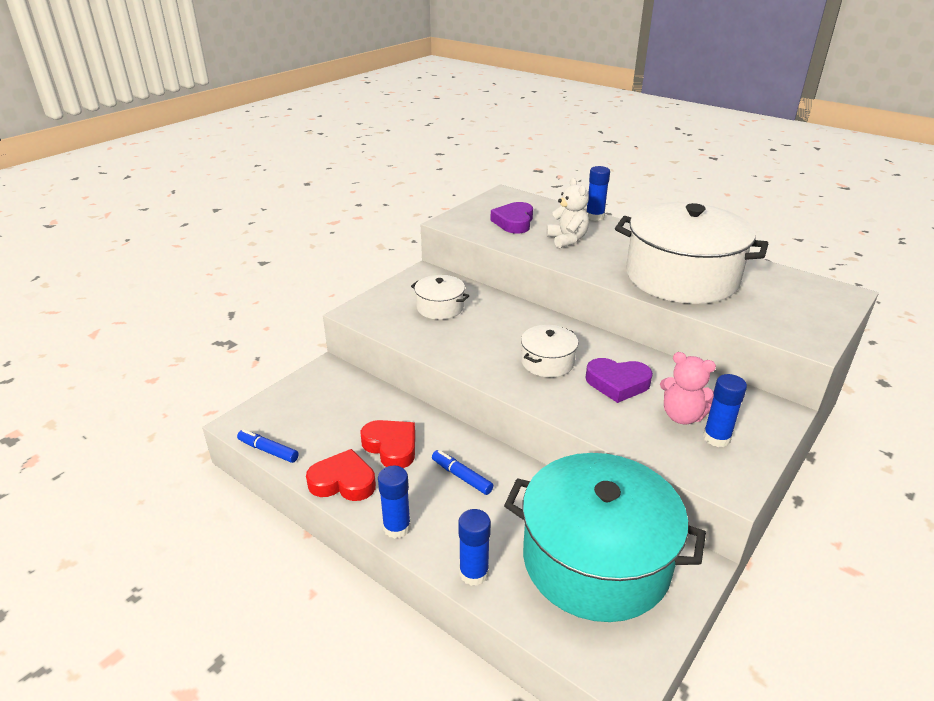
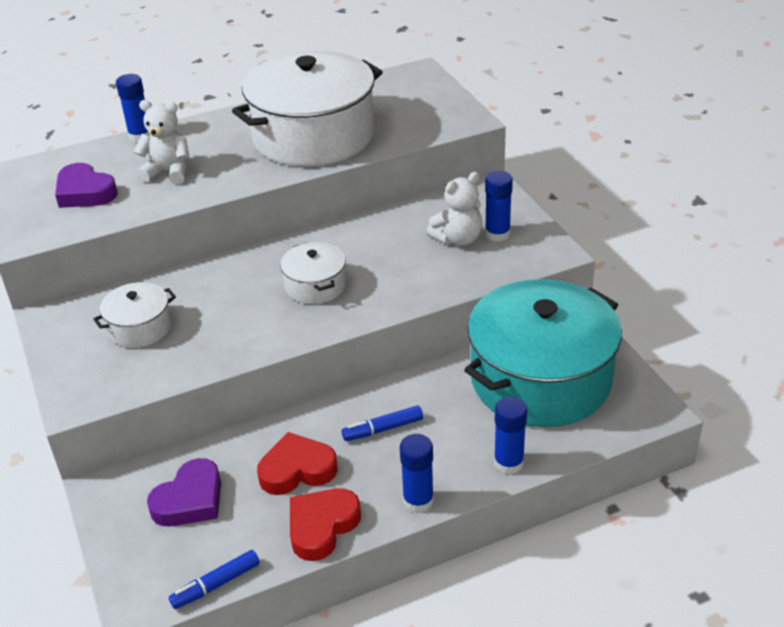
camera: 60 degrees left, 5 degrees up
(617, 383) = (385, 256): purple heart -> purple heart (190, 500)
(682, 416) = (458, 239): pink teddy bear -> white teddy bear

